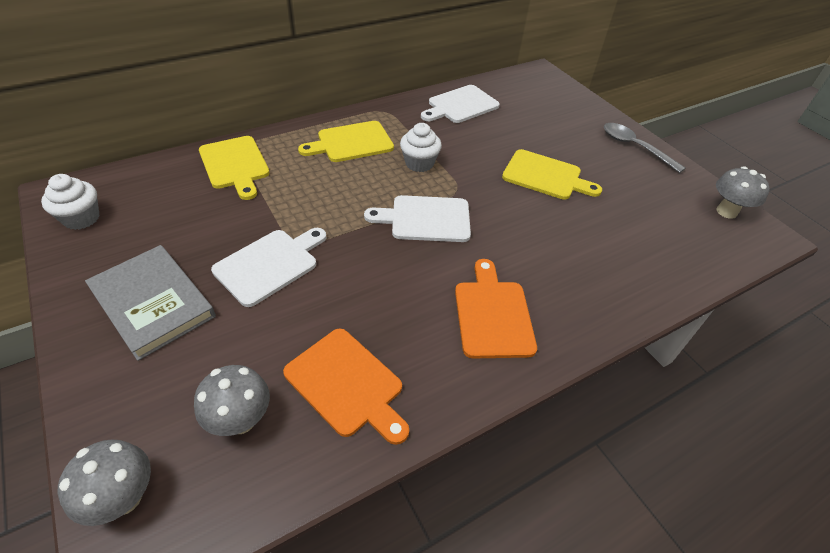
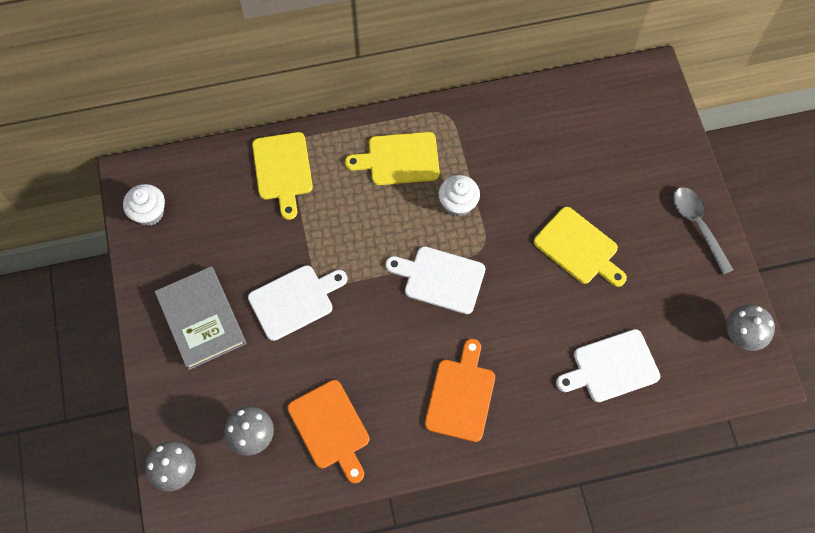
camera: 20 degrees right, 20 degrees up
(460, 105) = (533, 120): white cutting board -> white cutting board (611, 367)

